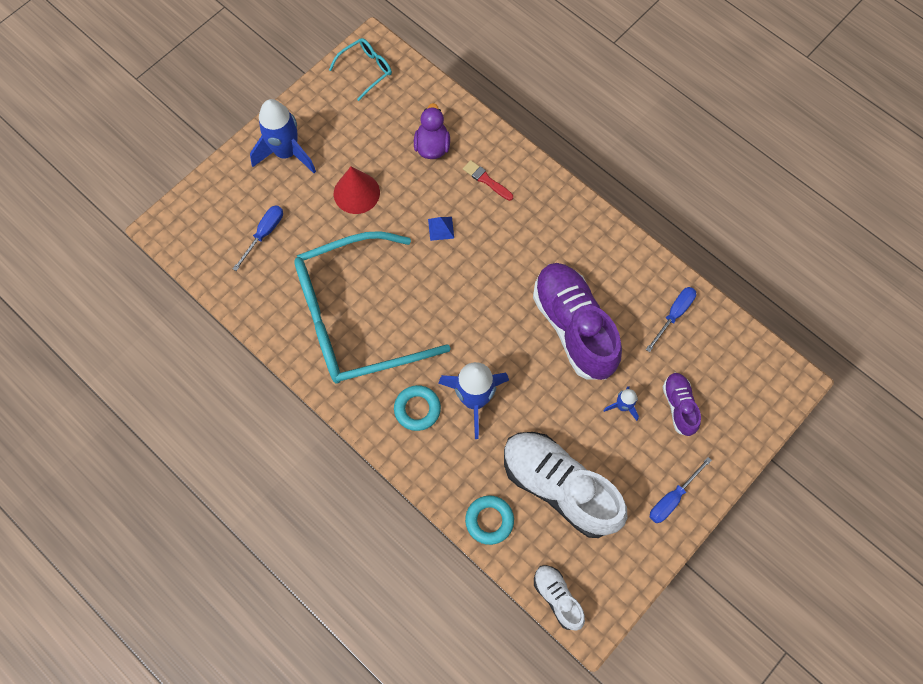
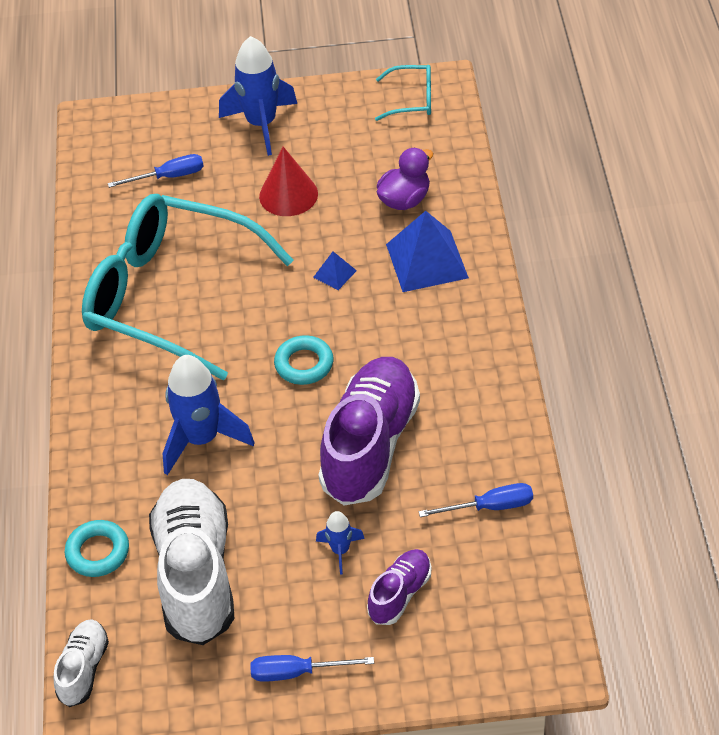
camera: 45 degrees right, 20 degrees down
(417, 409) = (140, 409): turquoise ring -> turquoise ring (304, 364)
(486, 180) = (426, 261): red brush -> blue pyramid

